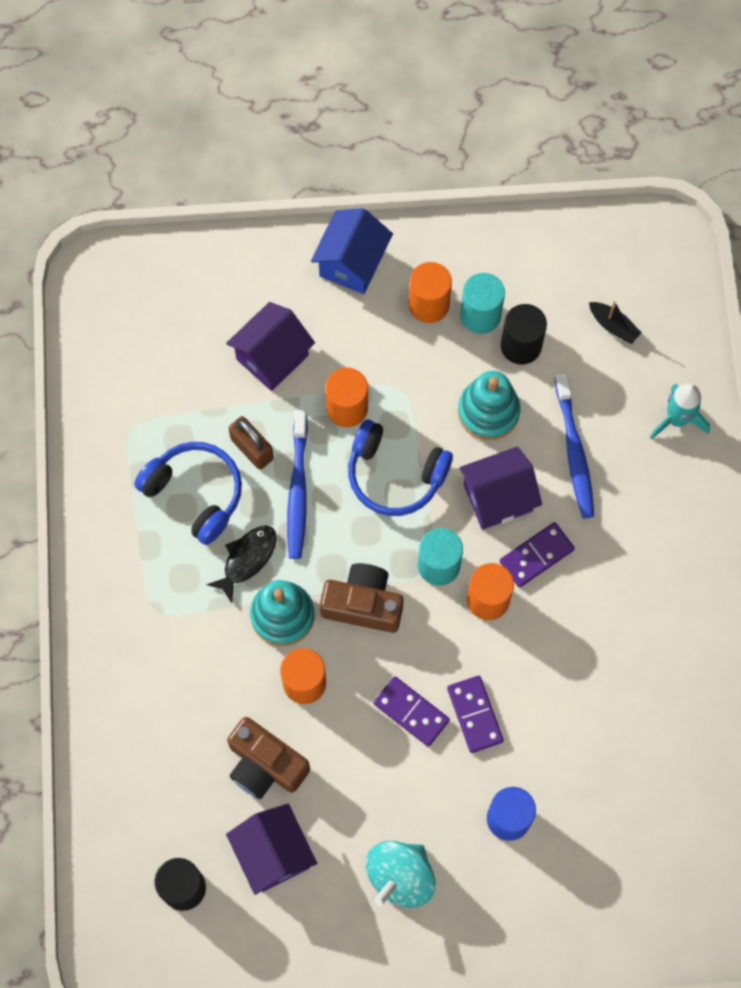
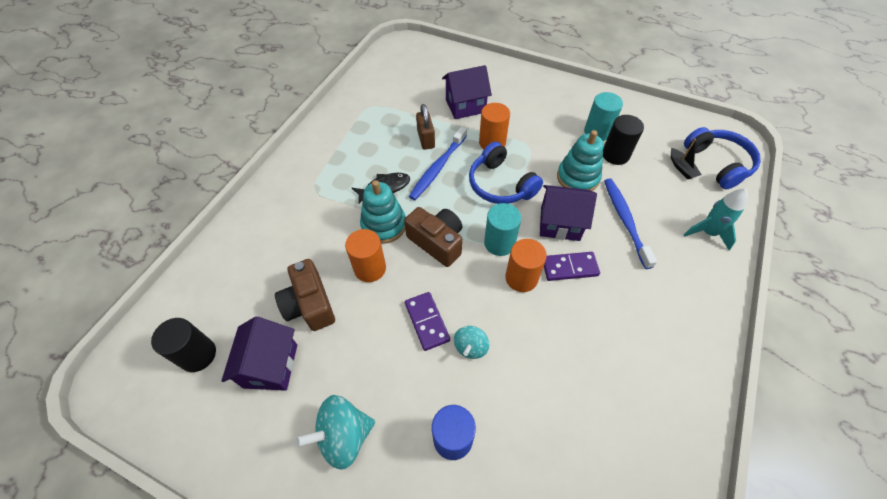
camera: 30 degrees right, 15 degrees down
(195, 494) = (380, 146): blue headphones -> blue headphones (718, 163)
(352, 263) = (535, 85): blue house -> none
(429, 304) = (568, 117): orange cylinder -> none
(475, 715) = (470, 347): purple domino -> turquoise spinning top
(574, 451) = (625, 220): blue toothbrush -> blue toothbrush turned 150 degrees clockwise

